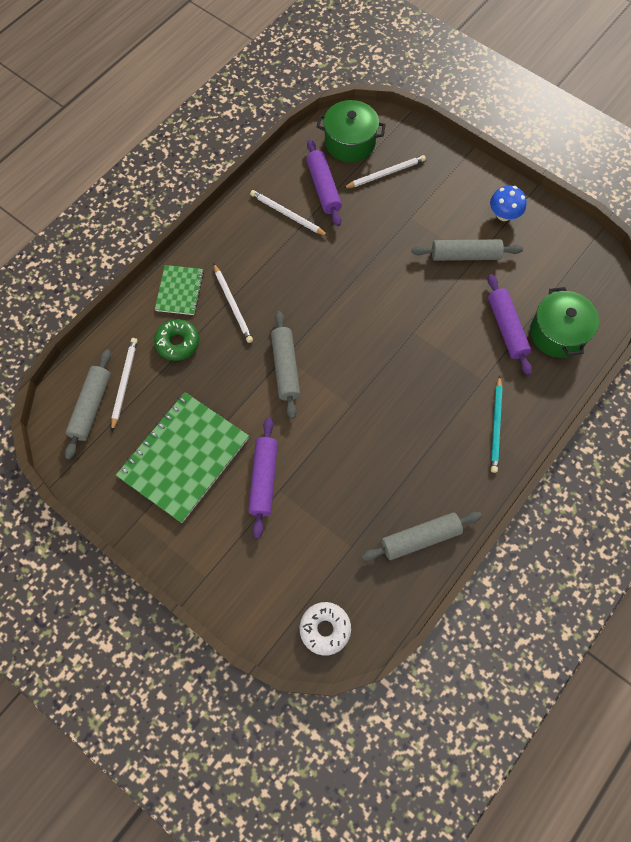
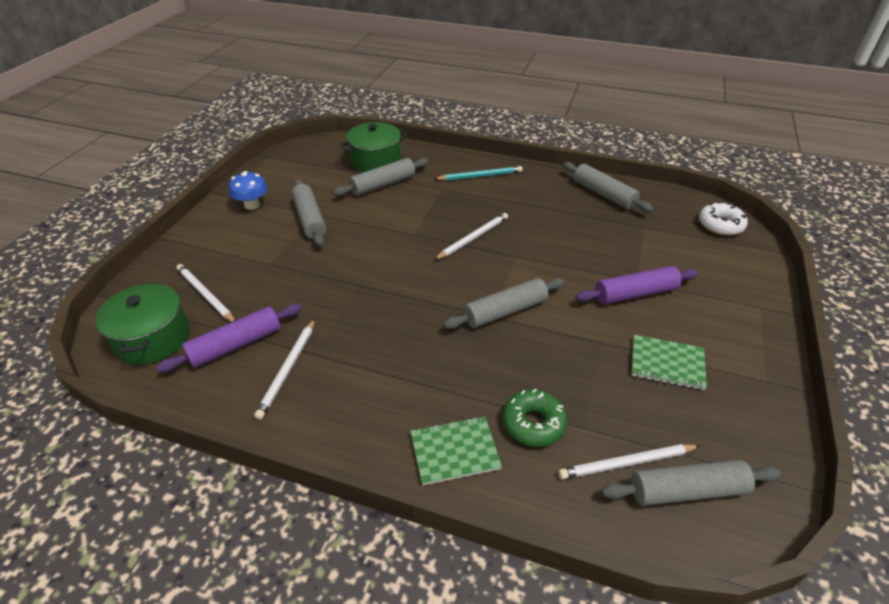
camera: 110 degrees left, 25 degrees down
(184, 457) = (667, 363): green notebook -> green notebook, size x0.52
(233, 305) = (449, 383): white pencil -> white pencil (473, 238)
(506, 328) = (383, 185): purple rolling pin -> grey rolling pin

